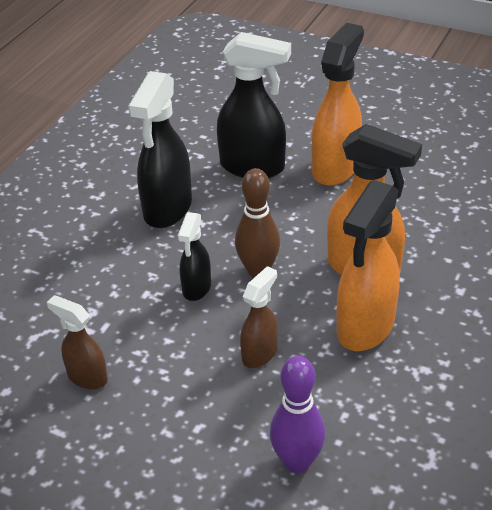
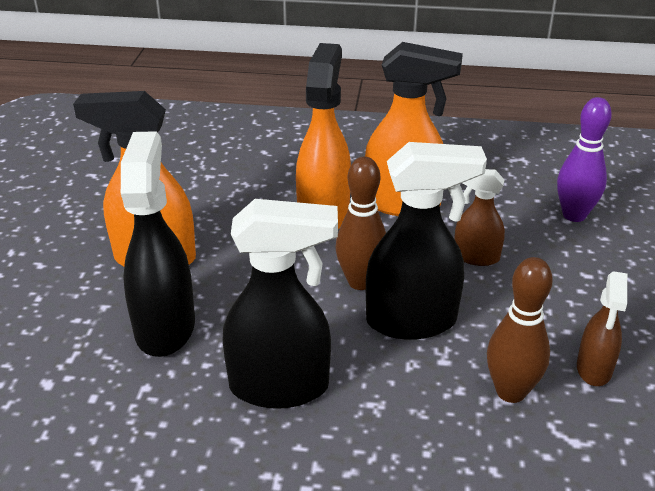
camera: 110 degrees left, 5 degrees down
(95, 319) = (510, 392): none -> brown bowling pin
(196, 288) = (412, 321): black spray bottle -> black spray bottle, size x1.79

